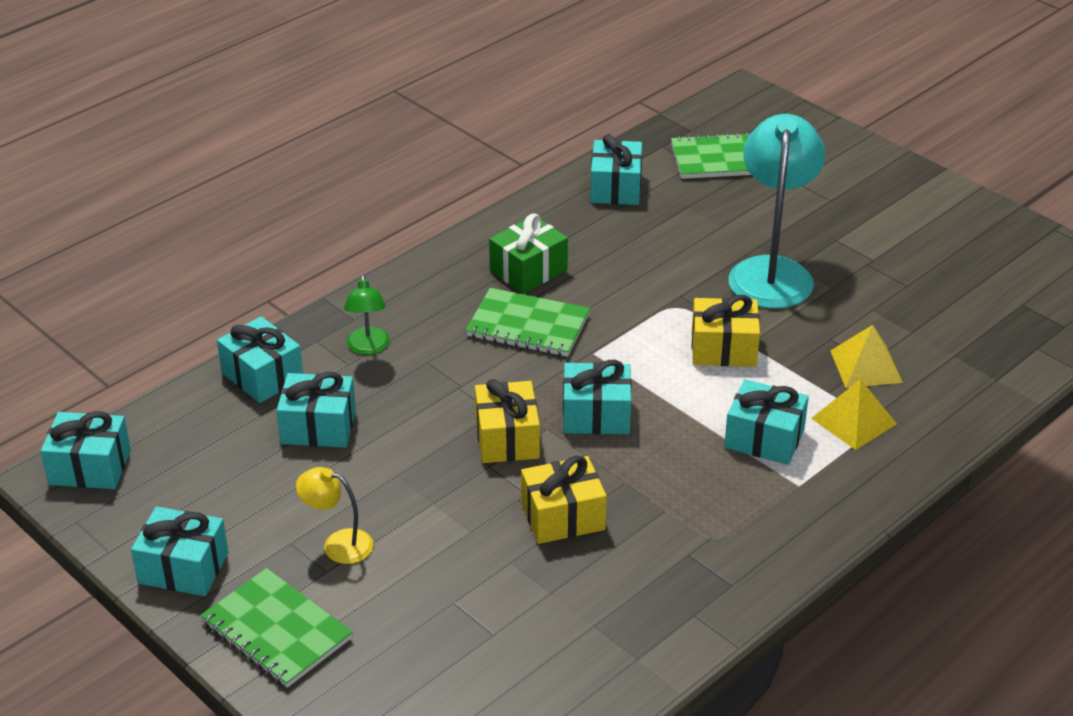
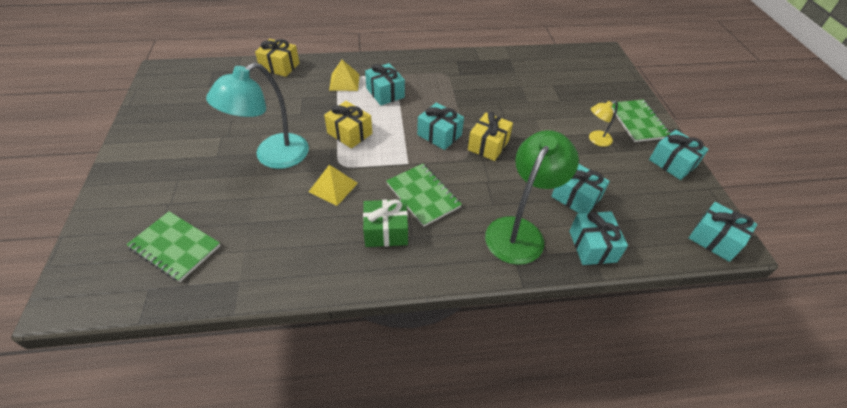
camera: 145 degrees left, 10 degrees up
(338, 544) = (596, 140): yellow lamp -> yellow lamp turned 105 degrees clockwise
(368, 348) = (519, 231): green lamp -> green lamp, size x2.06
(563, 516) = (494, 106): yellow gift -> yellow gift (280, 66)
(615, 188) = (264, 265): turquoise gift -> none
(866, 366) = (307, 96): yellow pyramid -> yellow pyramid (333, 187)

